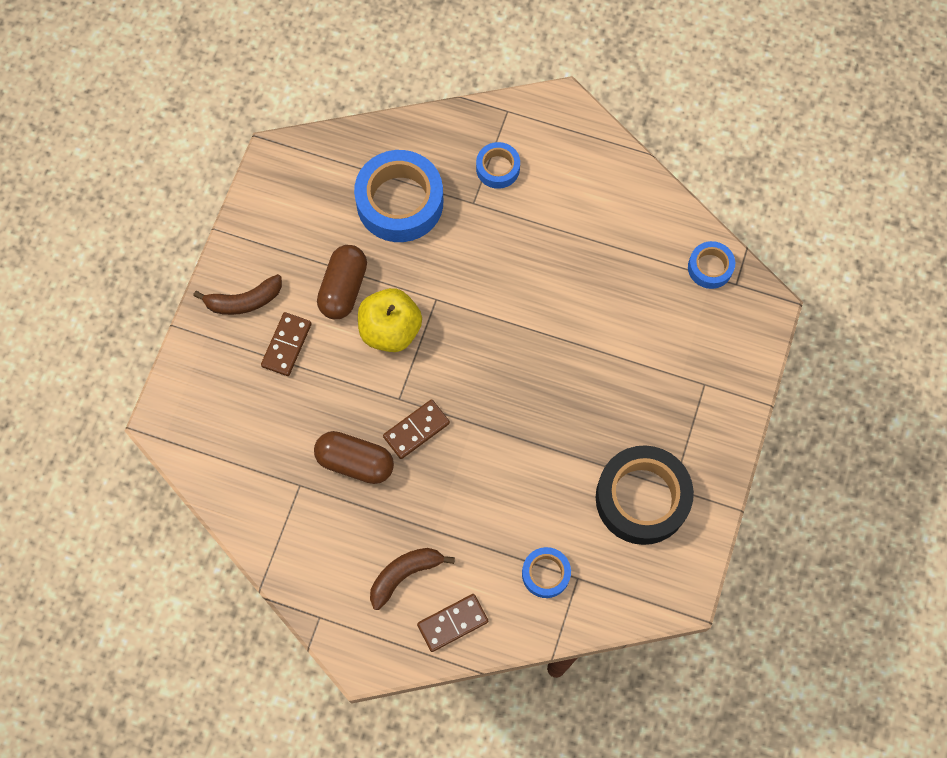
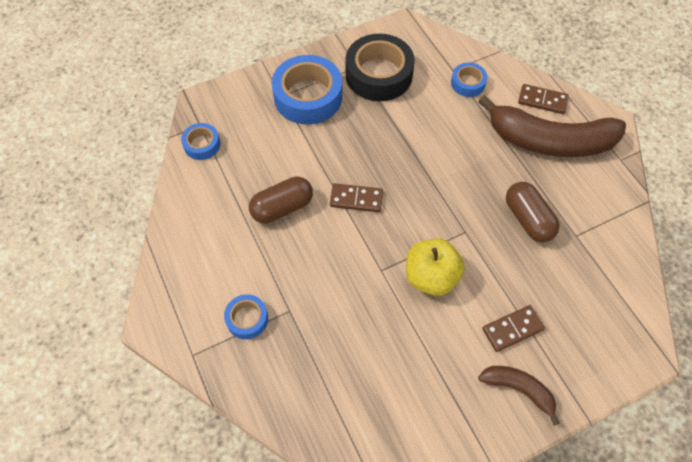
camera: 135 degrees left, 10 degrees down
(343, 288) = (437, 332): brown capsule -> brown capsule (282, 207)
(400, 202) = (337, 358): blue tape -> blue tape (308, 96)
(404, 574) = (549, 141): brown banana -> brown banana, size x2.04
(416, 430) = (471, 205): brown domino -> brown domino (356, 199)

